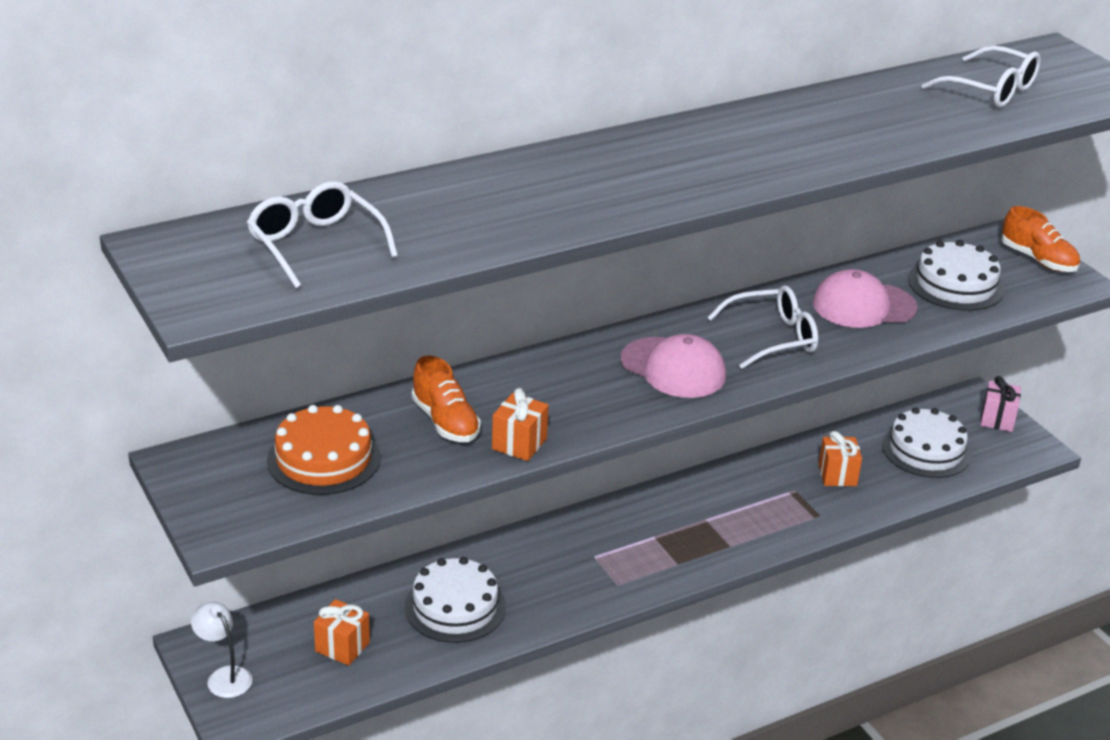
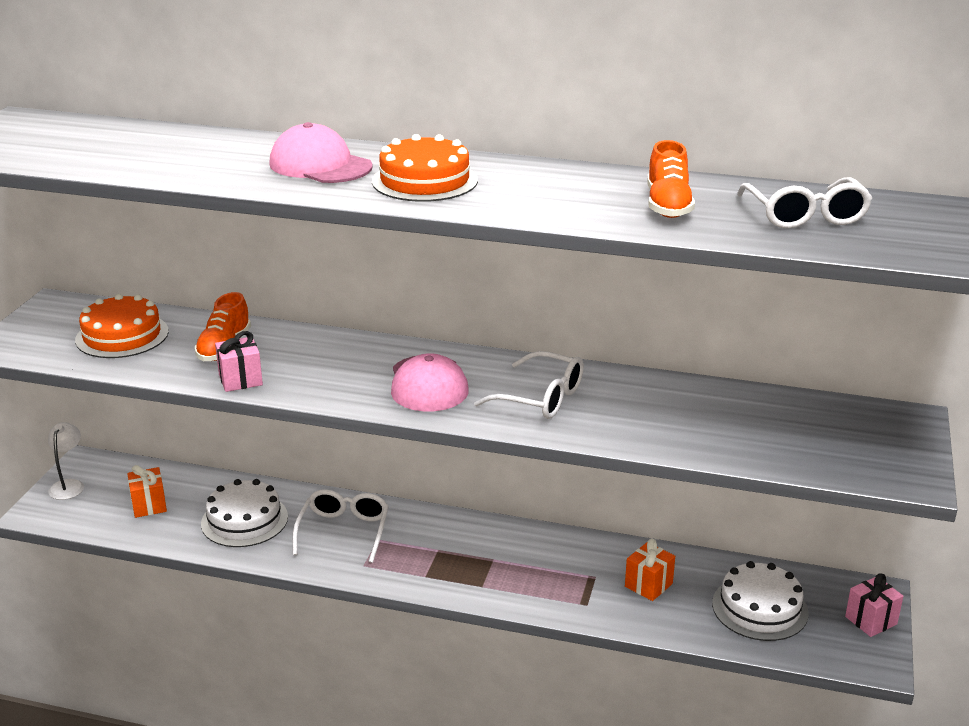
camera: 45 degrees right, 5 degrees down
(315, 244) = (88, 144): white glasses -> white glasses (344, 531)
(519, 444) = (240, 380): orange gift -> pink gift
(694, 163) = (424, 181): none -> orange cake
(863, 306) = (660, 410): pink cap -> pink cap (320, 165)
(955, 284) = (777, 430): white cake -> none
(1038, 260) = (902, 446): orange shoe -> orange shoe (668, 205)

